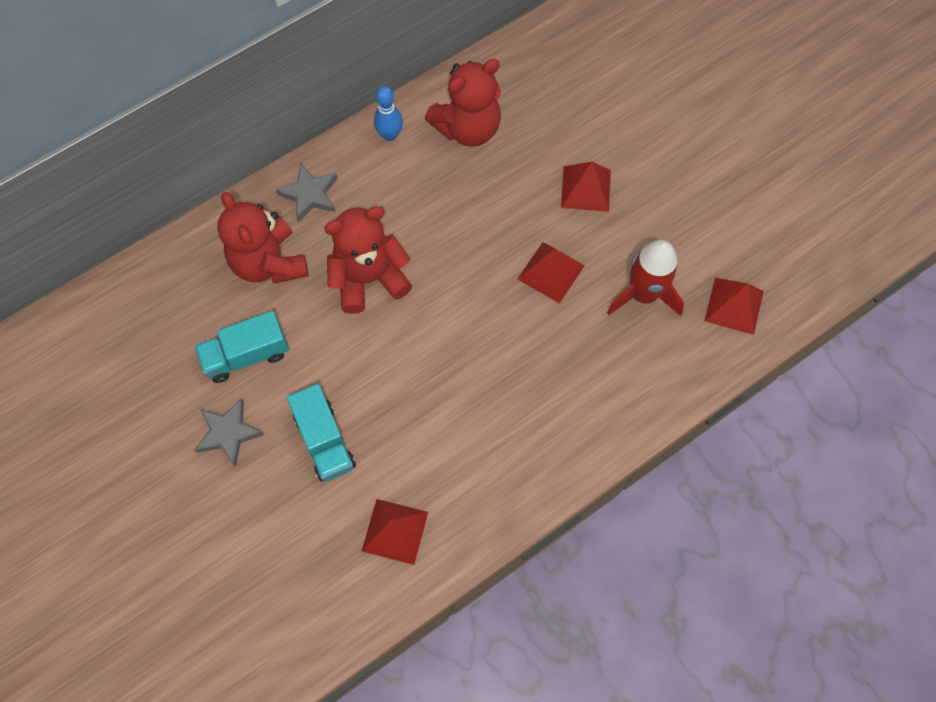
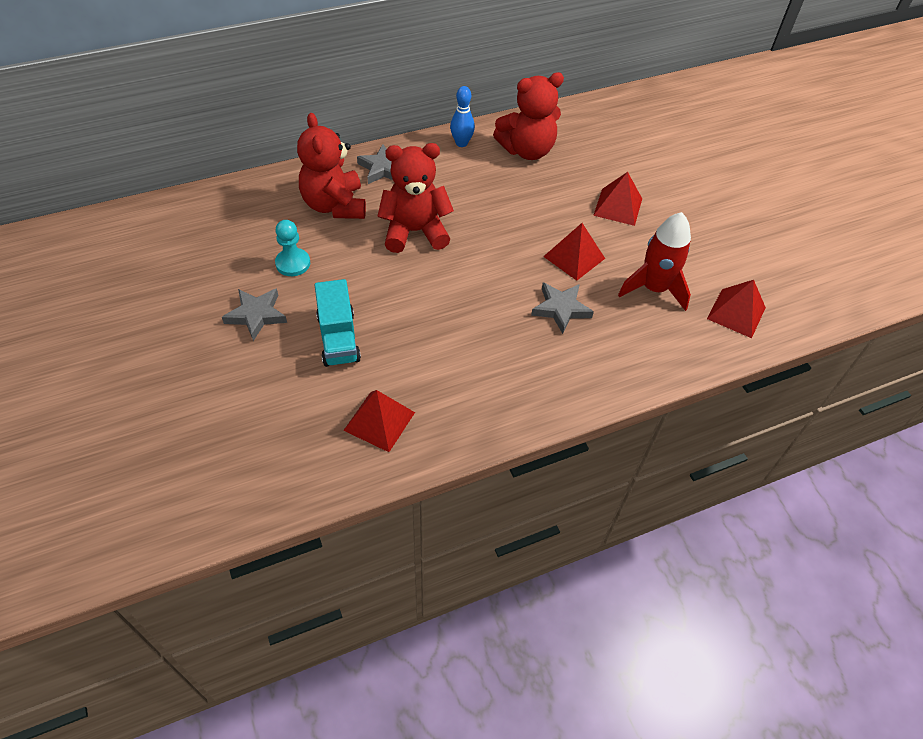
camera: 10 degrees right, 15 degrees down
(246, 355) = (293, 263): turquoise truck -> turquoise pawn
(550, 345) = (561, 309): none -> grey star

